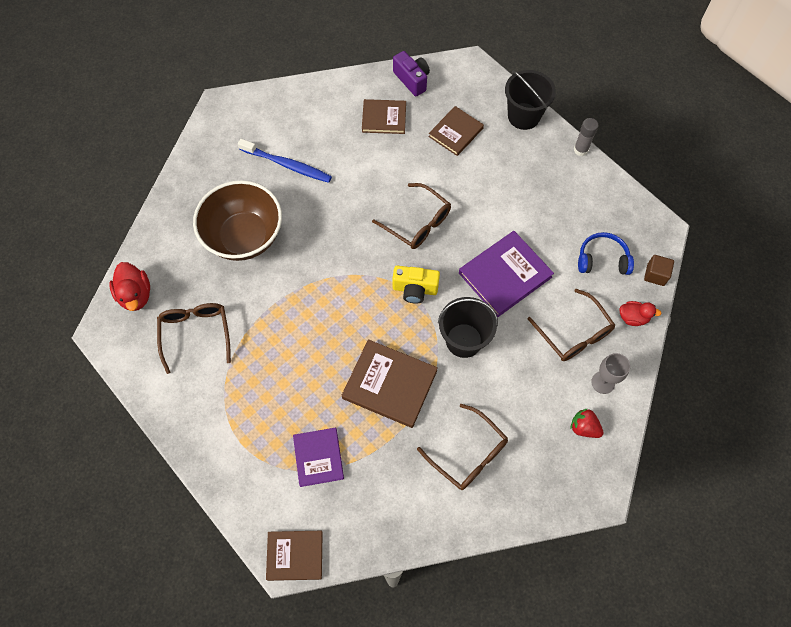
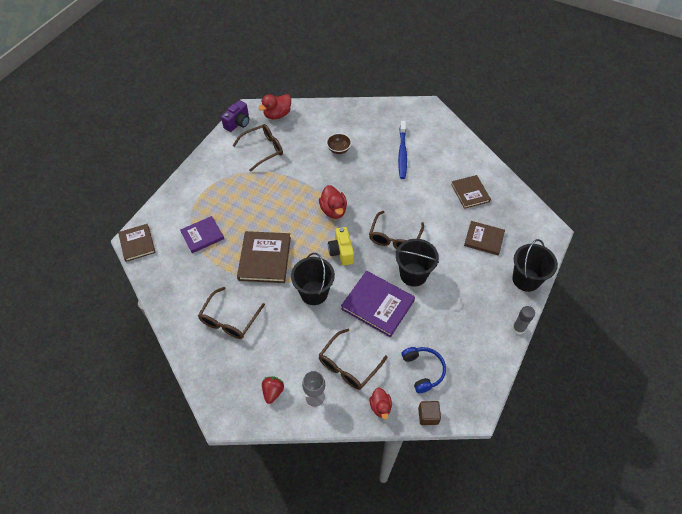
camera: 70 degrees right, 10 degrees down
(244, 237) = (338, 149): brown bowl -> brown bowl, size x0.43
(346, 277) = (333, 210): none -> red duck
(412, 80) = (513, 199): purple camera -> purple camera (238, 123)
(477, 222) = (413, 274): none -> black bucket

